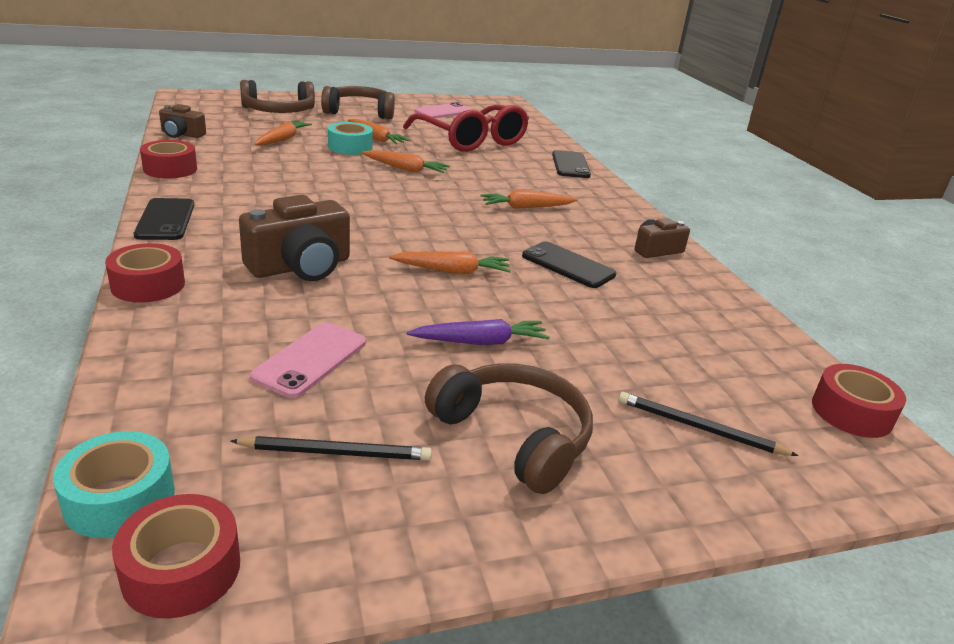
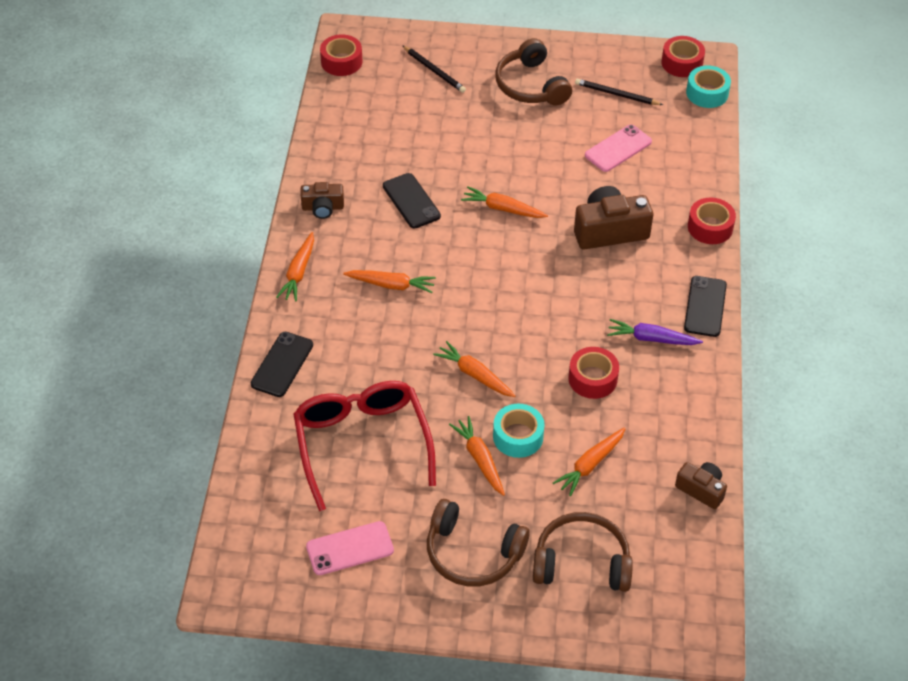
camera: 155 degrees left, 20 degrees up
(170, 169) = (707, 400): red tape -> red tape (592, 379)
(481, 342) = (516, 143): purple carrot -> purple carrot (651, 339)
(620, 207) = (298, 272): none -> orange carrot

